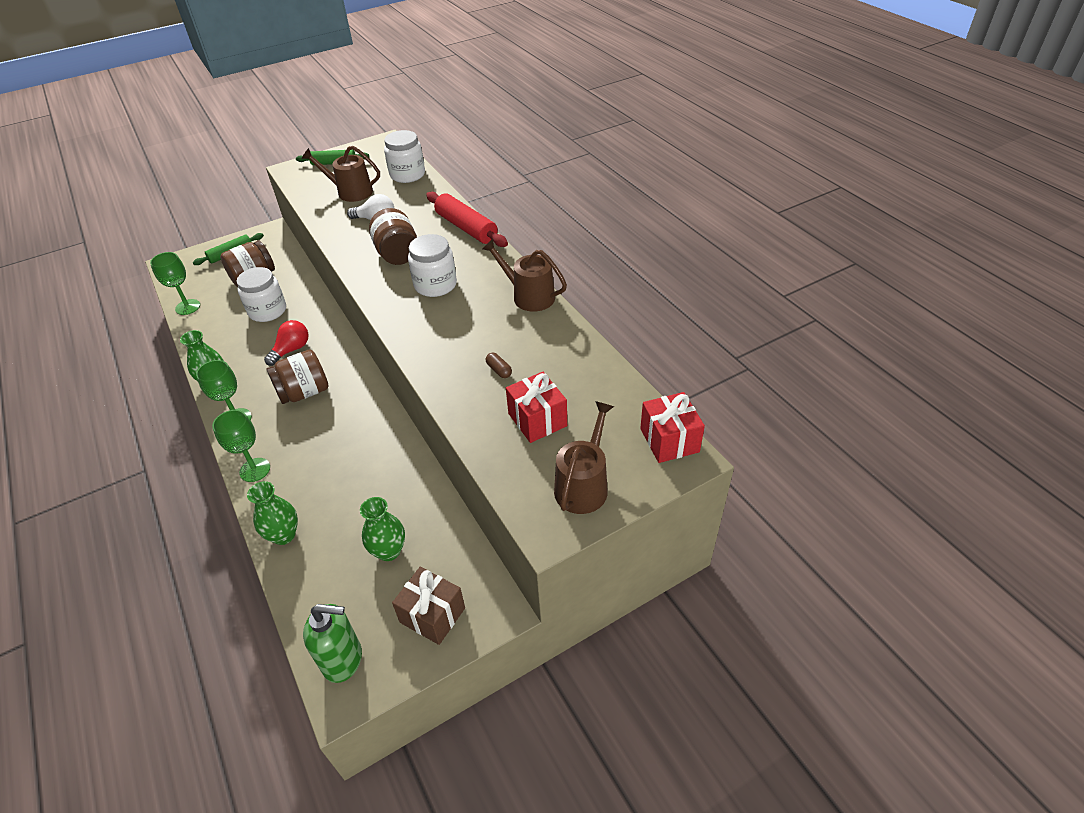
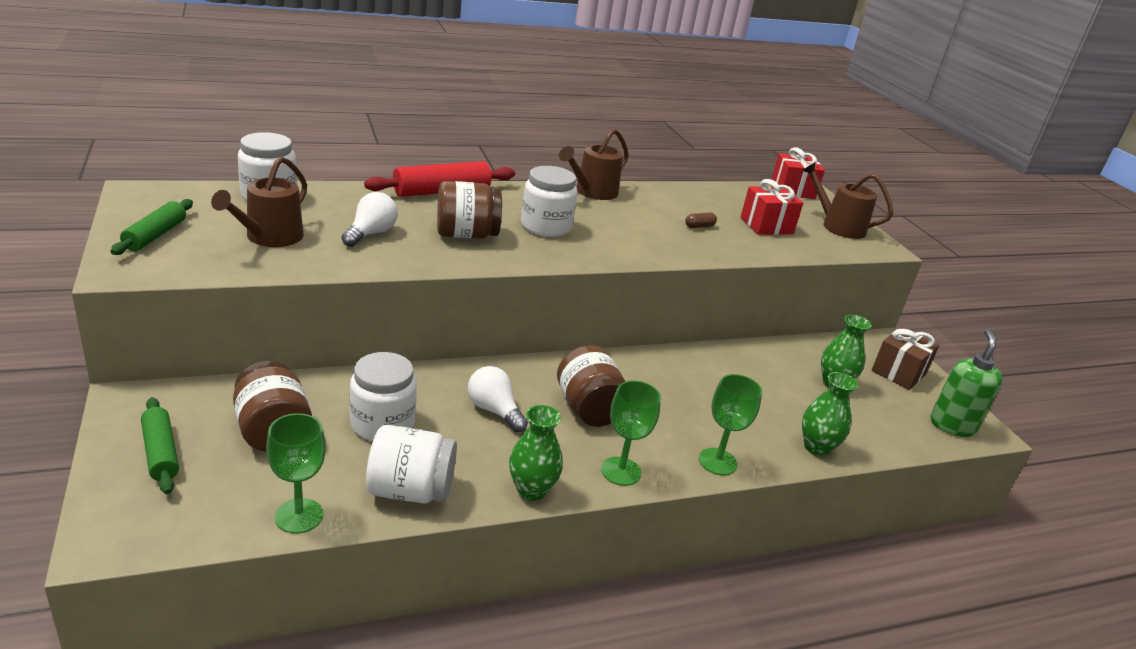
camera: 85 degrees left, 15 degrees down
(210, 336) = (410, 490): none -> white jar
(291, 350) = (494, 410): red light bulb -> white light bulb

